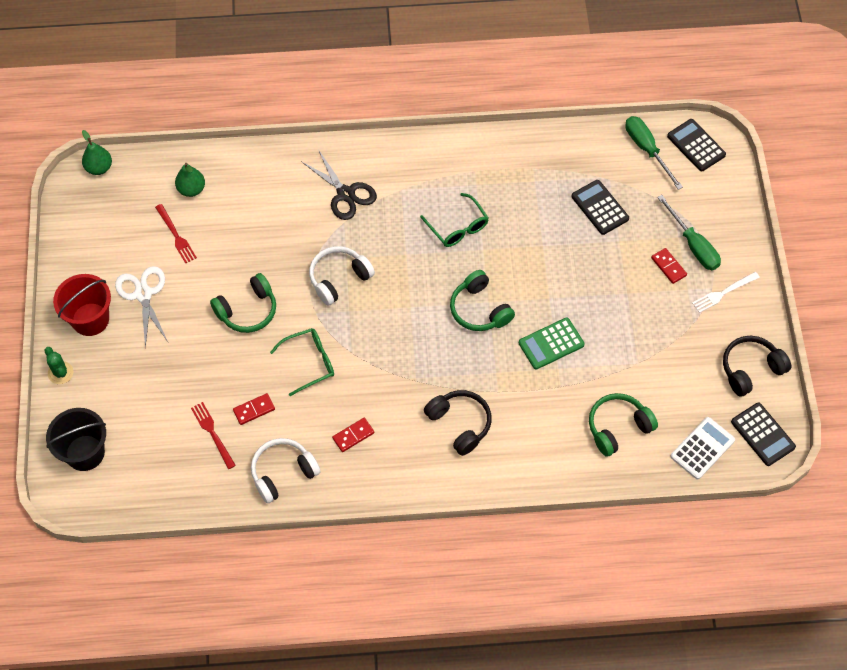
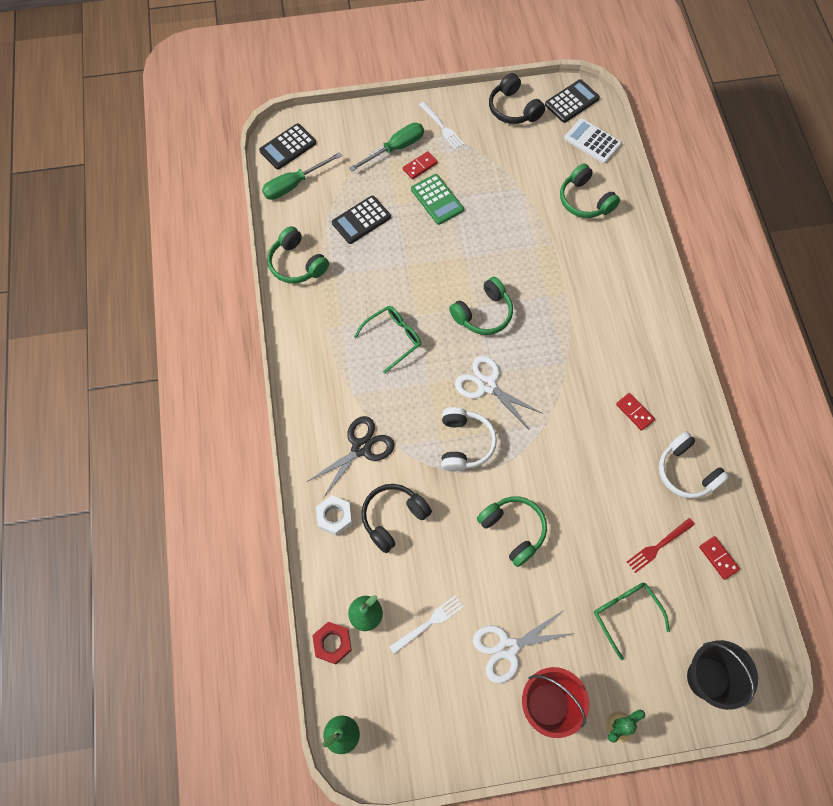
camera: 95 degrees left, 5 degrees up
(172, 164) = (332, 643): none -> red nut
(176, 235) = (429, 623): red fork -> white fork
(254, 410) = (625, 508): red domino -> red domino (718, 558)
(282, 170) = (334, 517): none -> white nut
(309, 362) = (564, 461): green glasses -> green glasses (625, 614)
(339, 279) = (464, 443): white headphones -> white headphones turned 135 degrees counterclockwise
(398, 304) = (487, 385): none -> white scissors
(460, 424) = (605, 322): black headphones -> black headphones (393, 518)
(549, 149) = (297, 264): none -> green headphones
(551, 344) = (511, 253): green calculator -> green calculator (437, 200)

